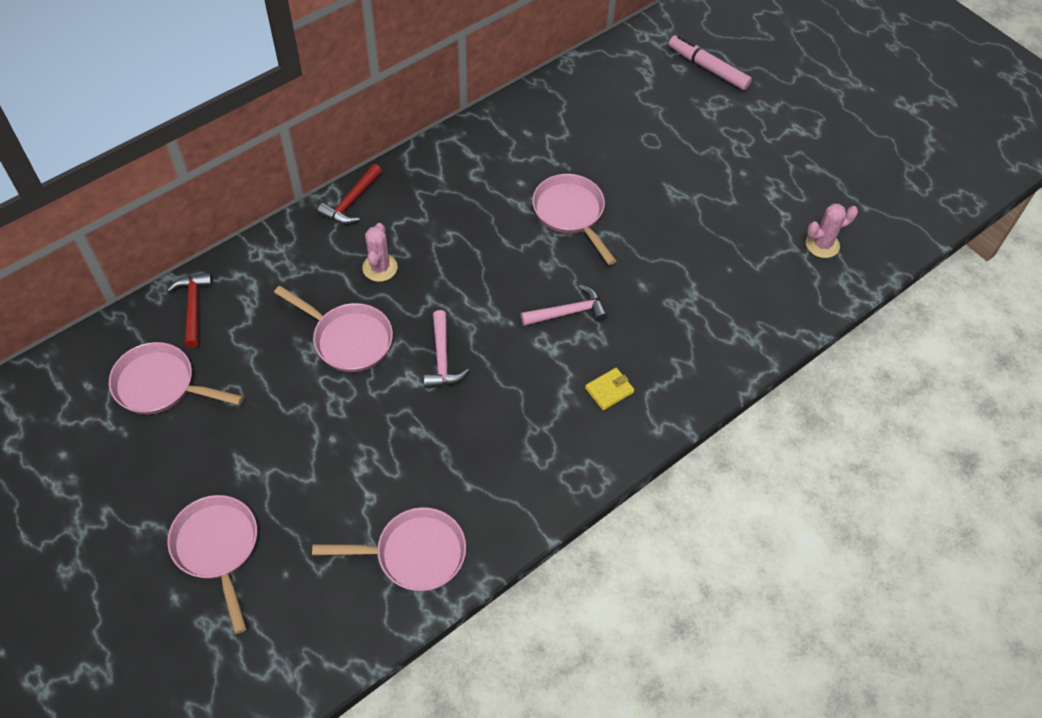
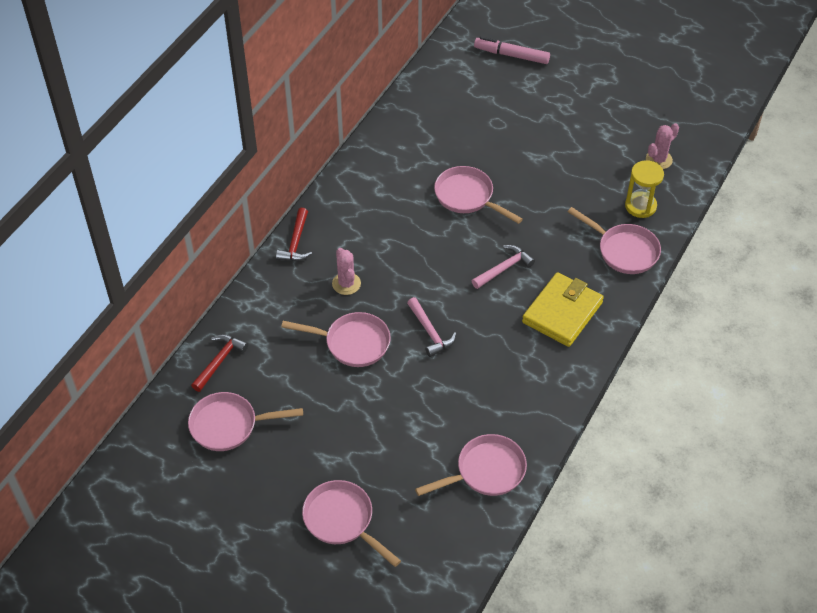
camera: 20 degrees left, 5 degrees down
(193, 307) = (219, 361): red hammer -> red hammer turned 60 degrees clockwise
(609, 390) = (562, 312): yellow wallet -> yellow wallet, size x2.24
(723, 341) = (624, 250): none -> pink pan
(771, 293) = (640, 206): none -> yellow hourglass

